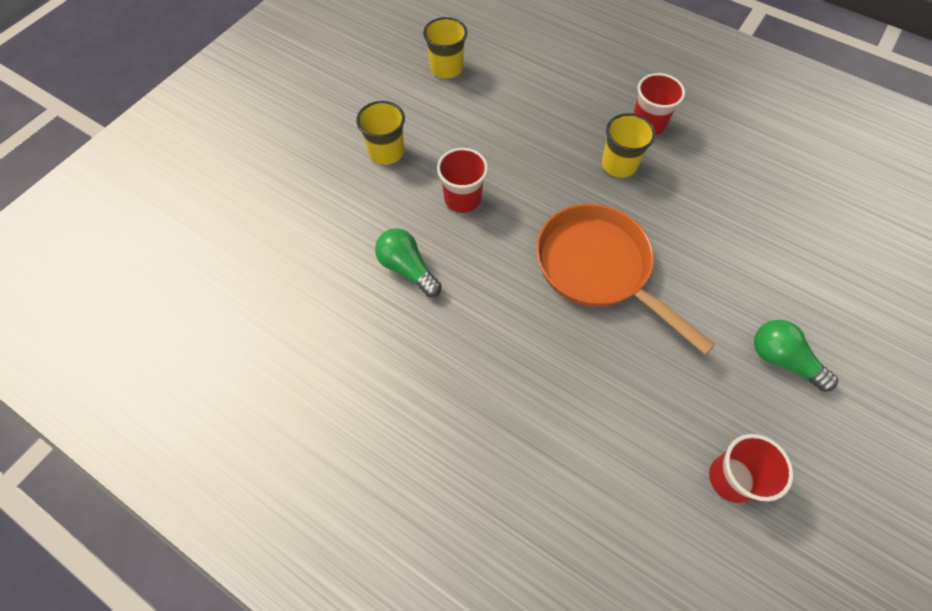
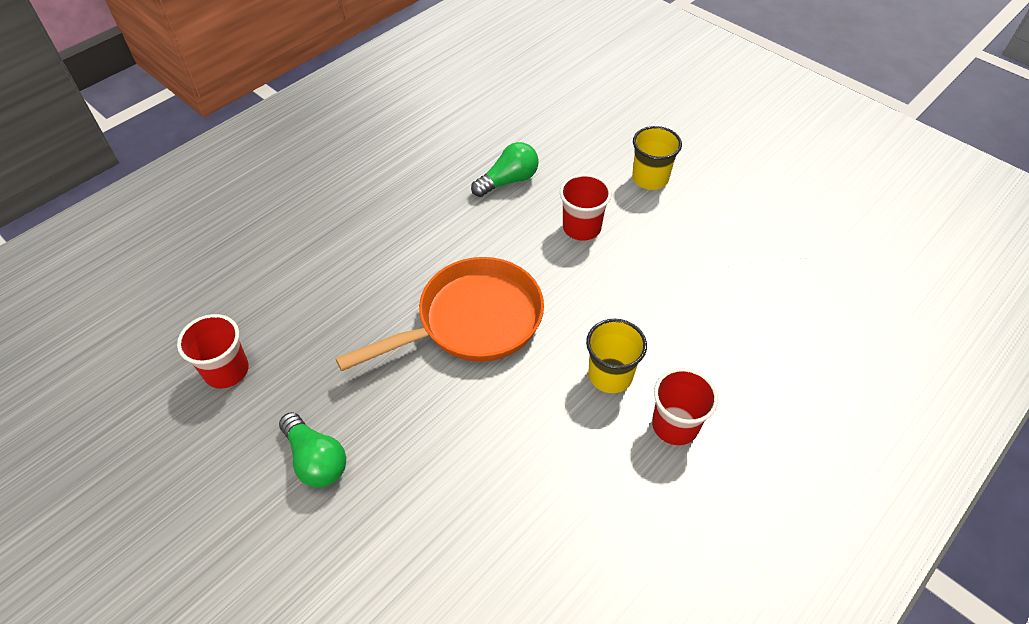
camera: 100 degrees right, 10 degrees down
(446, 68) = (776, 238): yellow cup -> none
(782, 360) = (316, 460): green light bulb -> green light bulb turned 90 degrees clockwise

